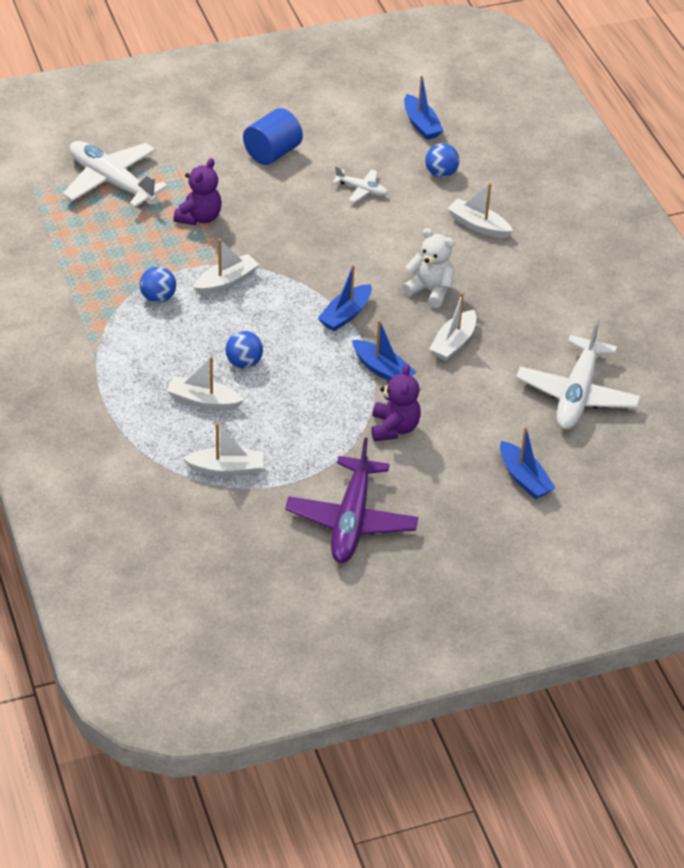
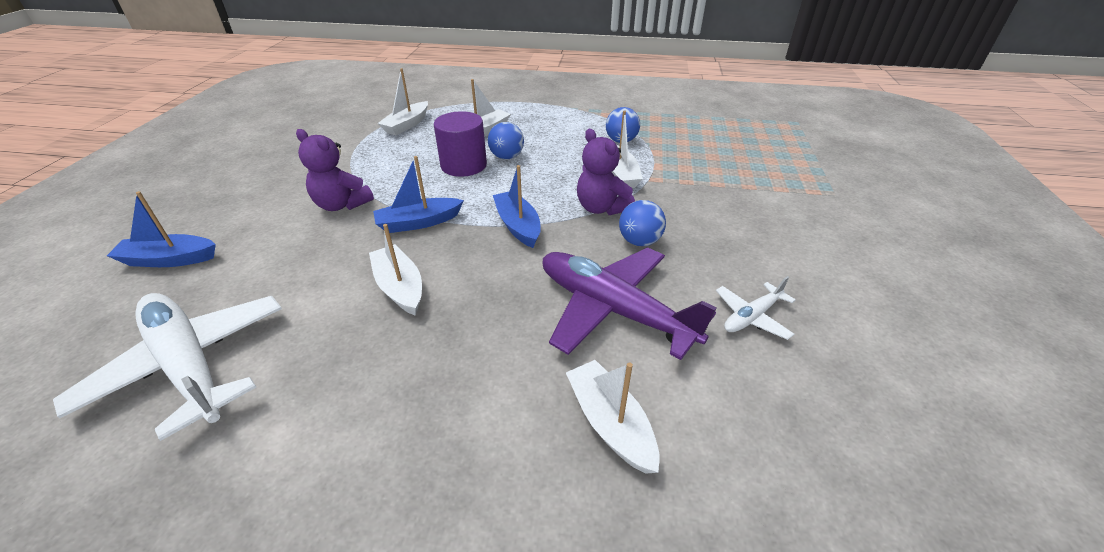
camera: 120 degrees right, 5 degrees down
(111, 181) = (805, 154): white plane -> none
(199, 217) = (730, 184): purple teddy bear -> purple teddy bear (601, 208)
(272, 153) = (853, 263): blue cylinder -> none
(279, 384) = (463, 165): none -> purple cylinder
(351, 521) = (287, 156): purple plane -> purple plane (613, 310)
(421, 124) = (955, 475): blue boat -> none
(430, 291) = (503, 303): white teddy bear -> none
(441, 173) = (778, 435): blue ball -> blue ball (639, 241)
(478, 225) = (610, 423): white boat -> white boat turned 90 degrees counterclockwise

